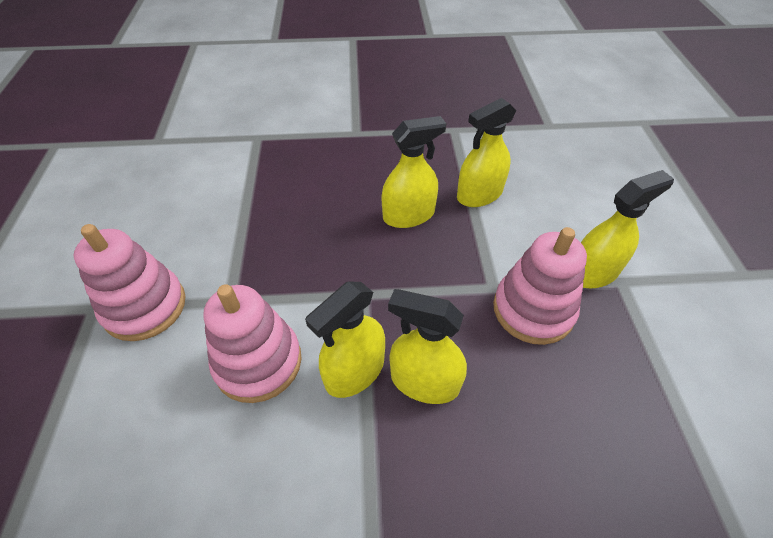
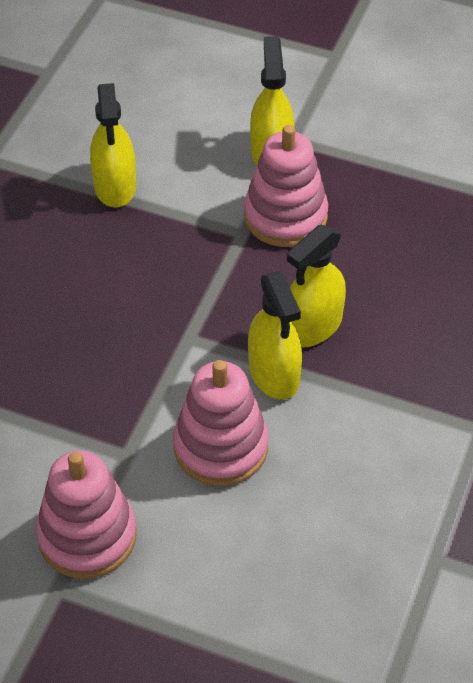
camera: 65 degrees left, 0 degrees up
(408, 215) = (104, 259): yellow spray bottle -> none

